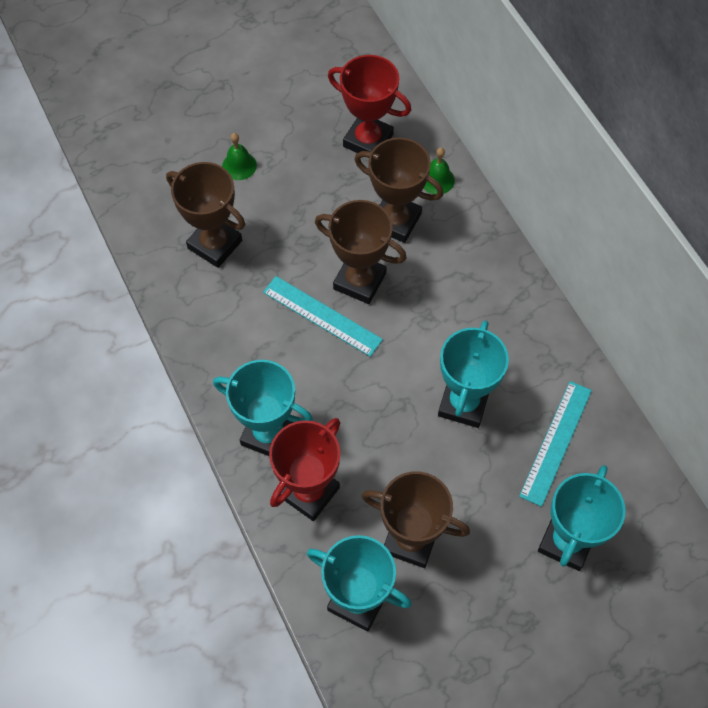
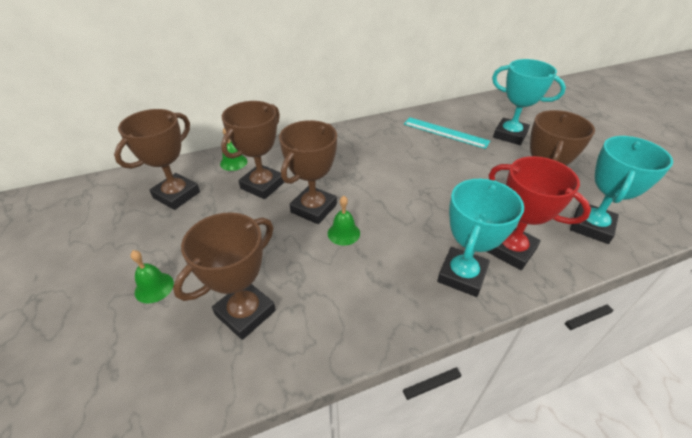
camera: 85 degrees left, 20 degrees down
(322, 316) = (343, 233): turquoise ruler -> green bell
(368, 140) = (176, 195): red trophy -> brown trophy
(463, 403) = (422, 165): turquoise trophy -> none

